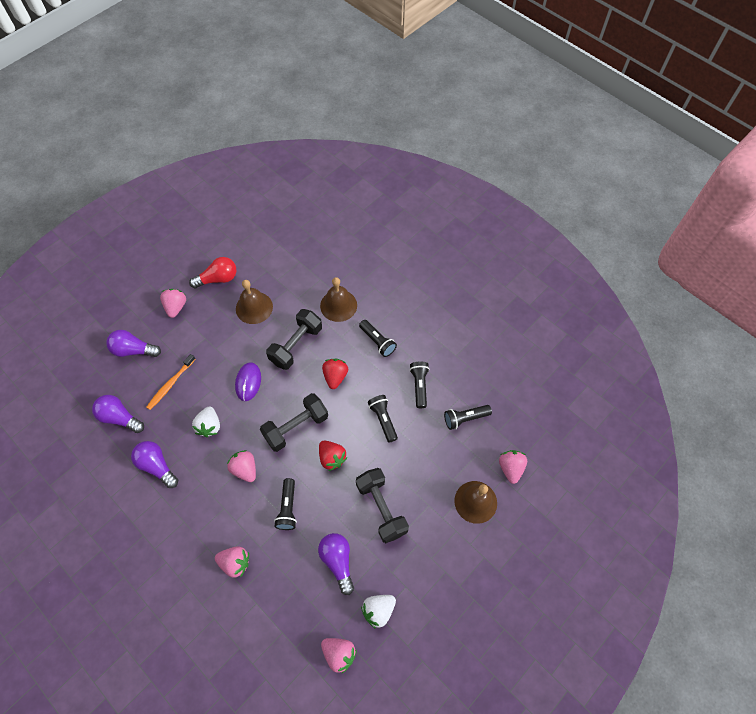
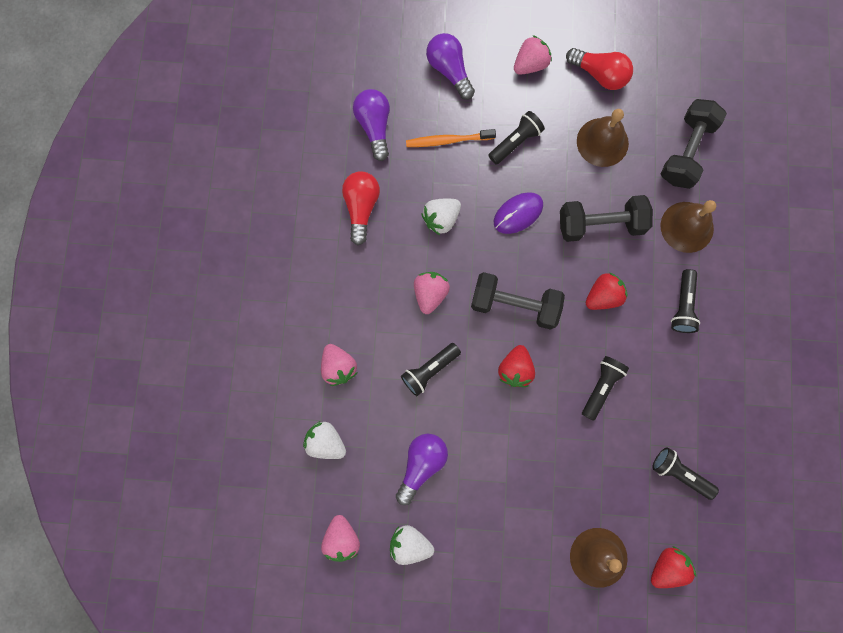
camera: 50 degrees right, 15 degrees up
(157, 466) = (361, 207): purple light bulb -> red light bulb
(272, 611) = (326, 442): none -> white strawberry
(381, 508) = (508, 464): black dumbbell -> black dumbbell (686, 151)
(419, 386) = (673, 394): black flashlight -> black flashlight (515, 142)
(510, 468) = (667, 567): pink strawberry -> red strawberry

